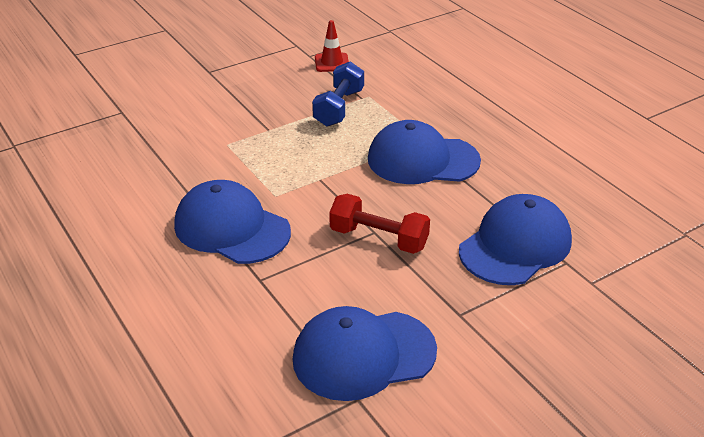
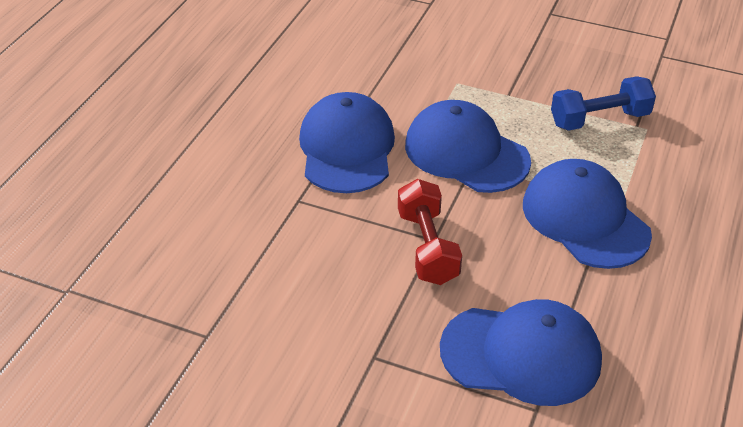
camera: 55 degrees right, 5 degrees up
(332, 63) = (670, 75): red traffic cone -> none
(363, 355) = (262, 314): blue cap -> blue cap (466, 153)

